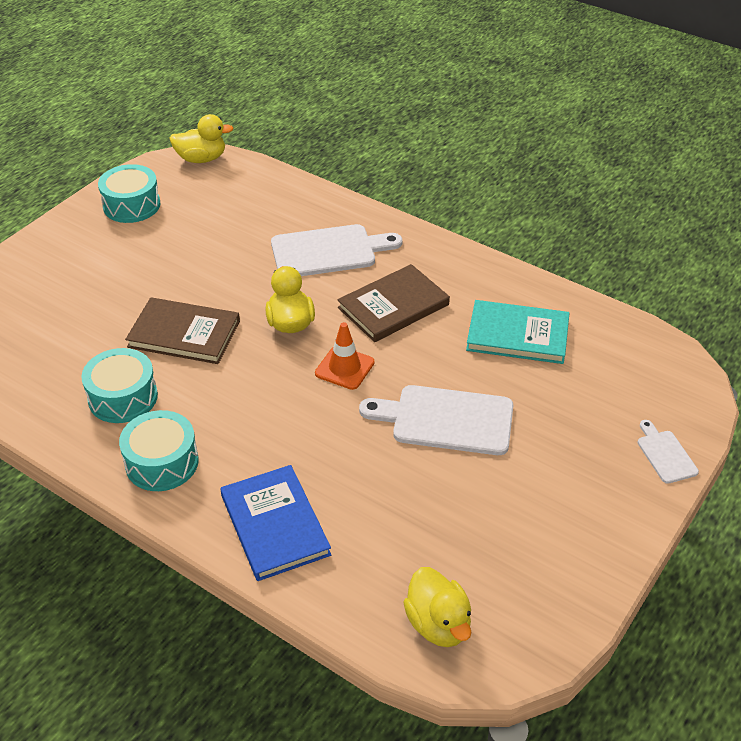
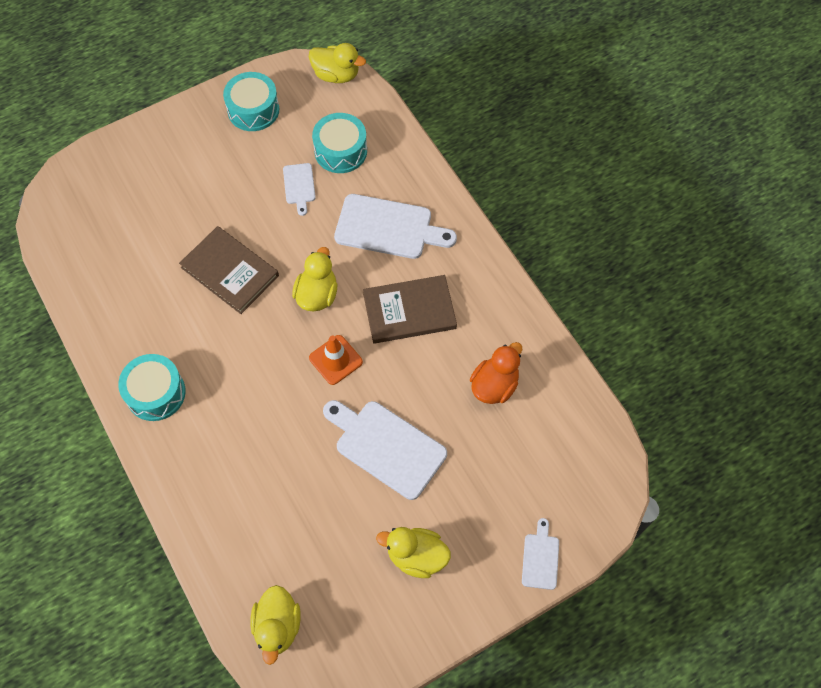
camera: 25 degrees right, 20 degrees up
(123, 397) = (156, 317): turquoise drum -> turquoise drum (341, 151)
(216, 247) = (299, 186): none -> white cutting board
(275, 525) = (208, 487): blue book -> none
(517, 335) = (494, 385): turquoise book -> orange duck
(543, 500) = (416, 556): none -> yellow duck

